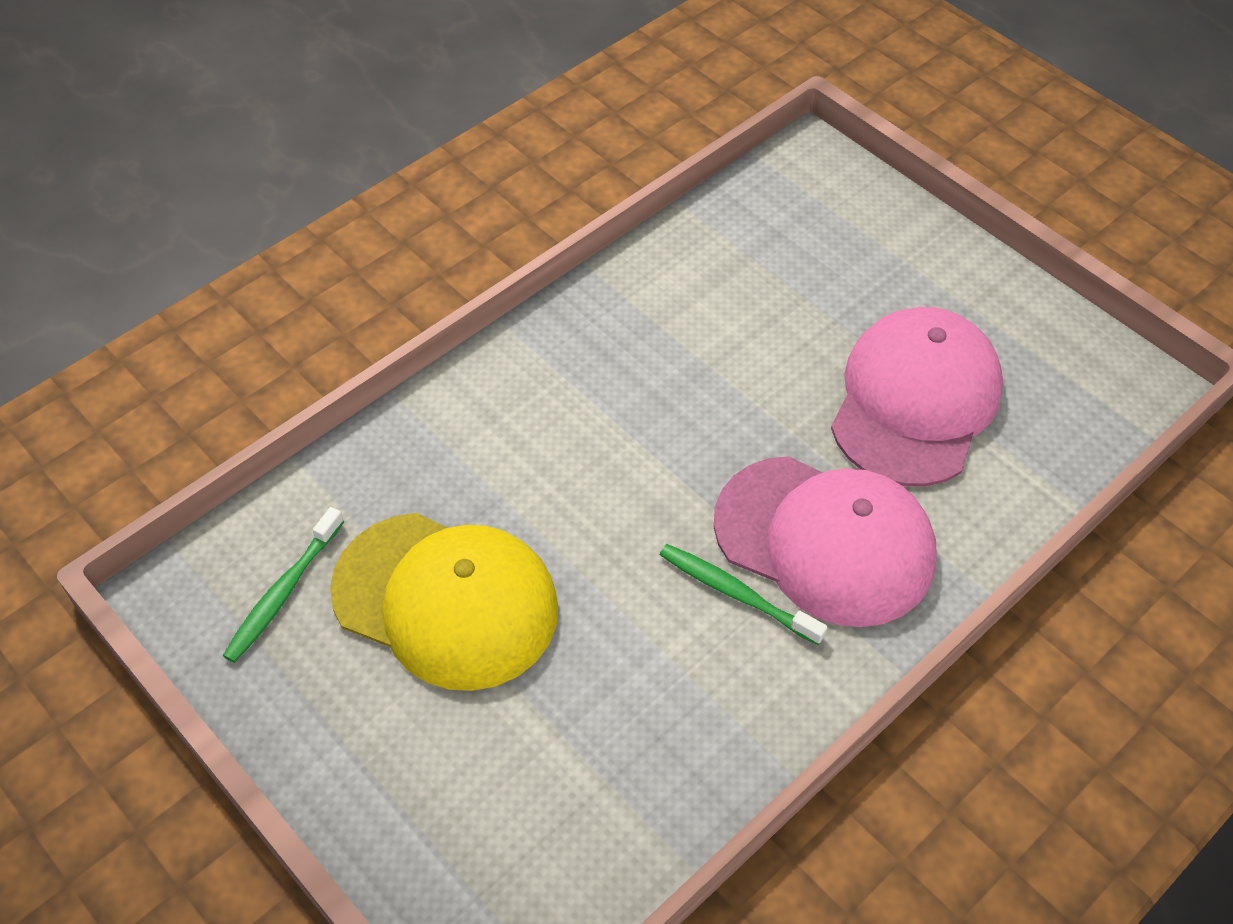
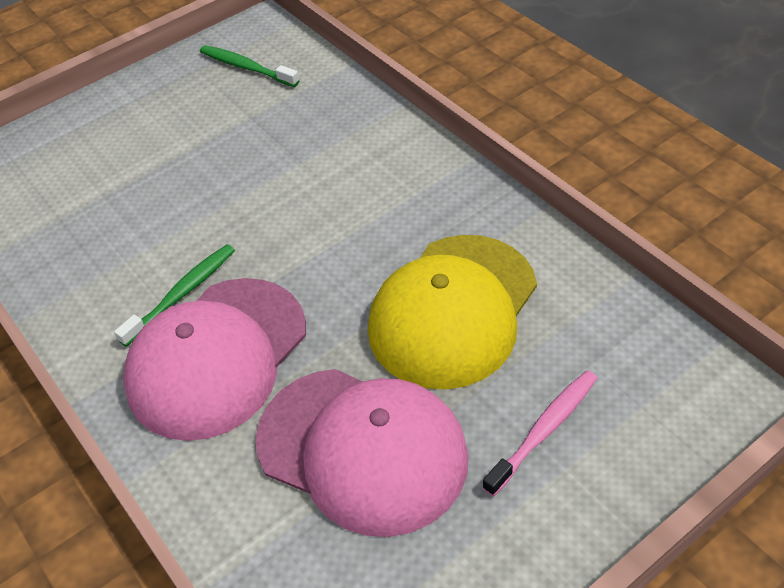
camera: 100 degrees right, 5 degrees down
(446, 600) = (221, 137): yellow cap -> yellow cap (453, 310)
(869, 272) = (544, 430): none -> pink toothbrush

